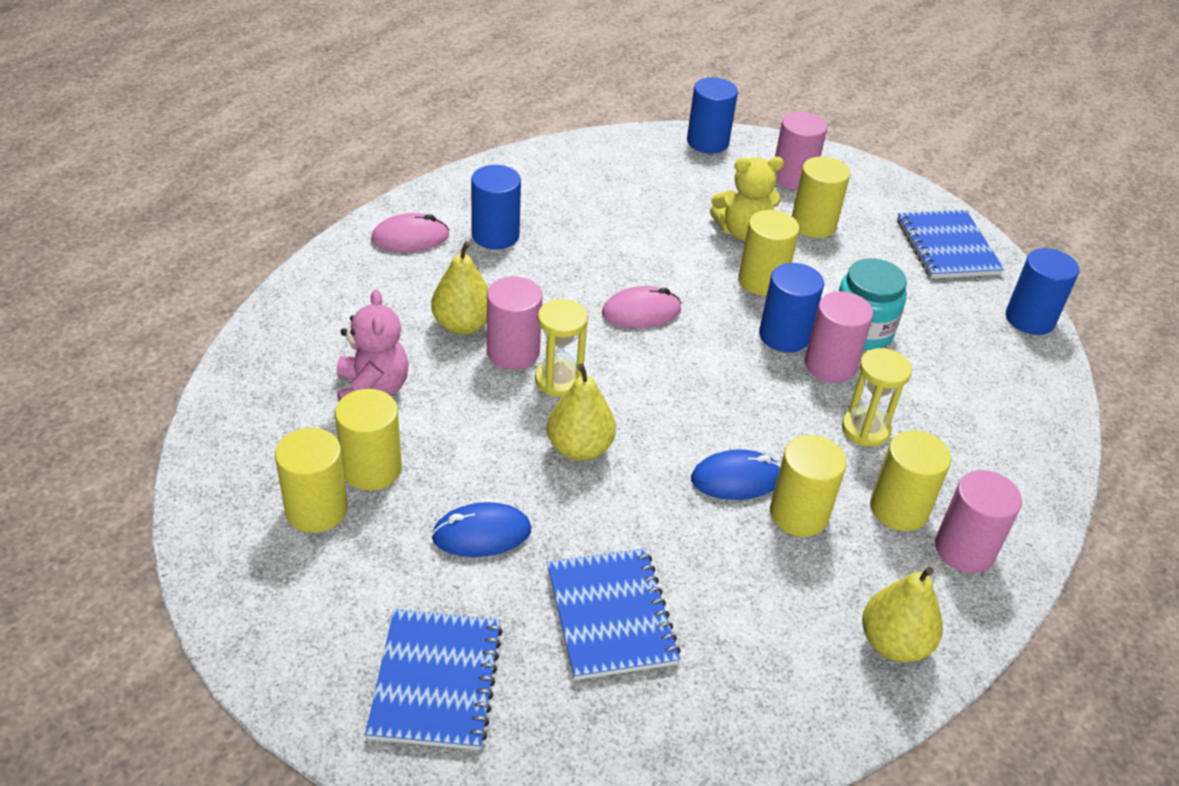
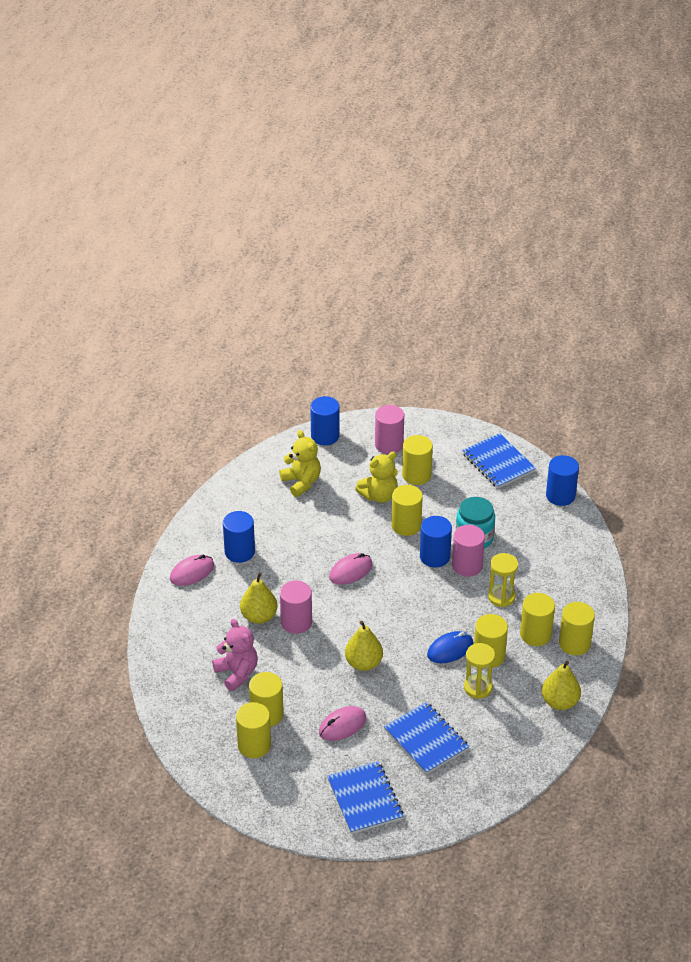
camera: 20 degrees left, 0 degrees up
(481, 534) = (342, 725): blue mouse -> pink mouse
(558, 380) = (330, 629): yellow hourglass -> yellow hourglass (478, 687)
(640, 182) = (301, 482): none -> yellow teddy bear
(964, 549) = (574, 643): pink cylinder -> yellow cylinder

